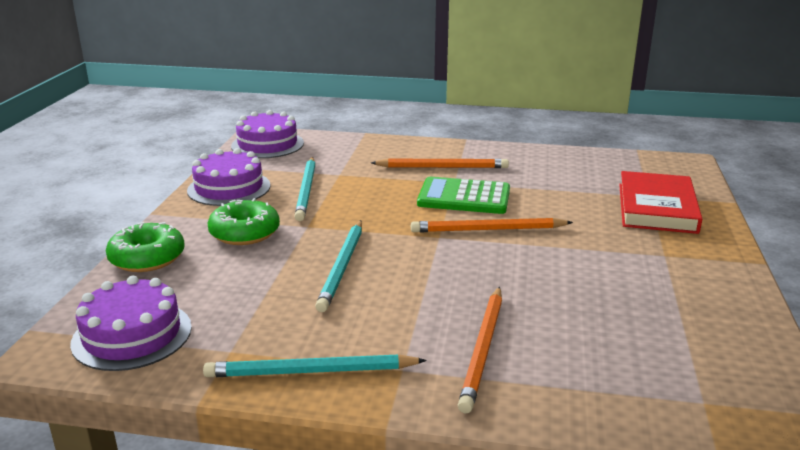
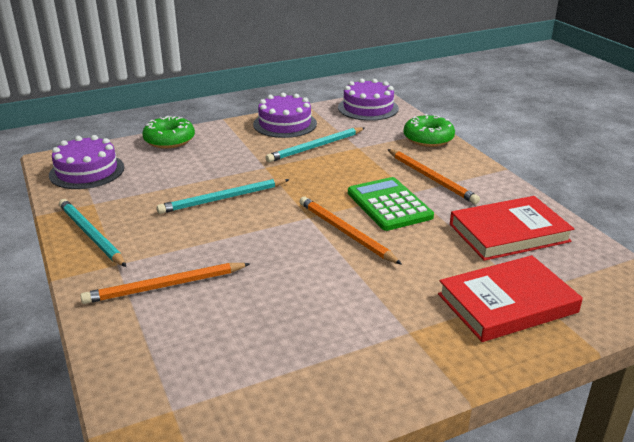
camera: 55 degrees right, 5 degrees up
(244, 233) = (231, 152): green donut -> green donut (428, 139)
(562, 173) = (509, 233): none -> red book

